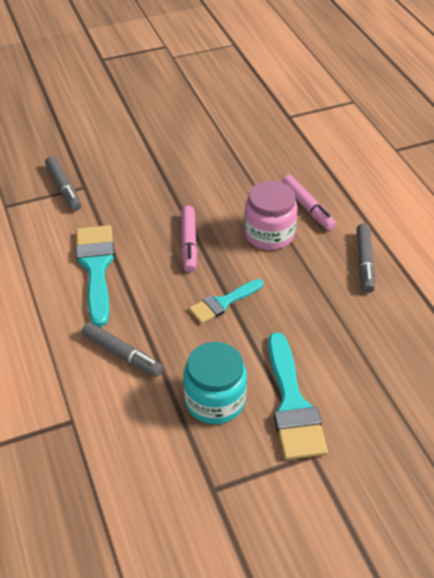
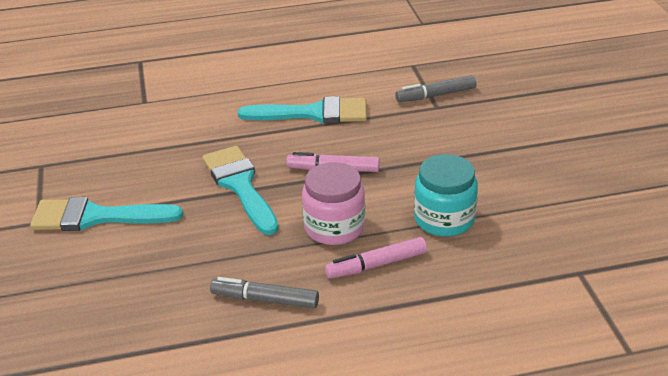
camera: 100 degrees right, 10 degrees down
(122, 354) = (201, 126): grey marker -> none
(215, 400) = (125, 172): turquoise jar -> turquoise jar (444, 219)
(223, 303) = (240, 185): turquoise brush -> turquoise brush, size x1.65

